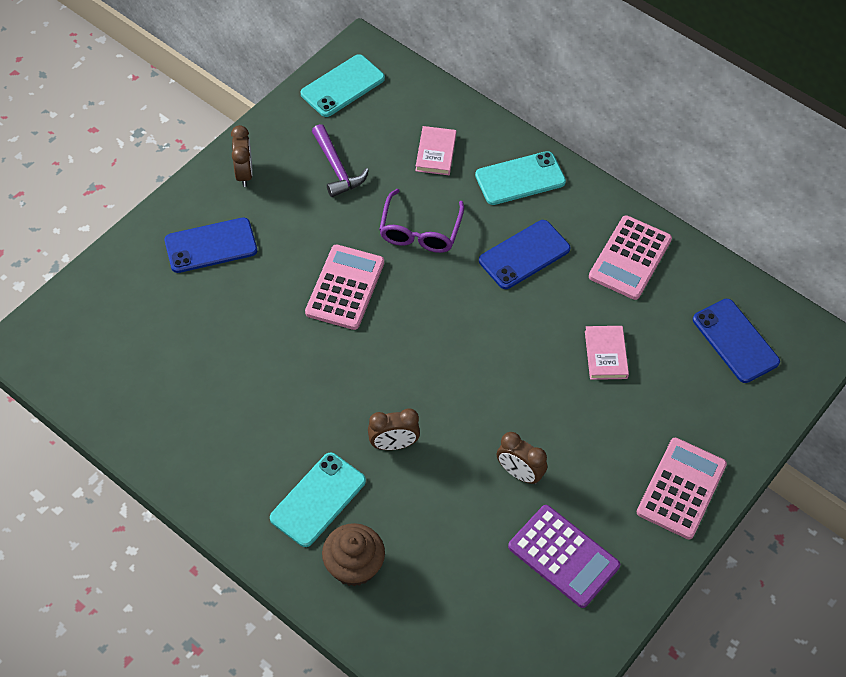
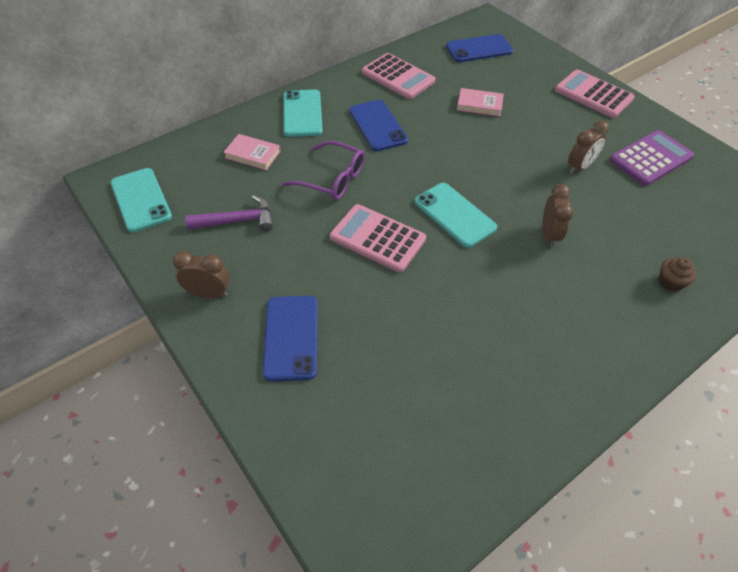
camera: 75 degrees left, 5 degrees down
(318, 499) = (604, 296): turquoise phone -> turquoise phone (454, 215)
(354, 566) = (670, 282): brown cupcake -> brown cupcake, size x0.60

